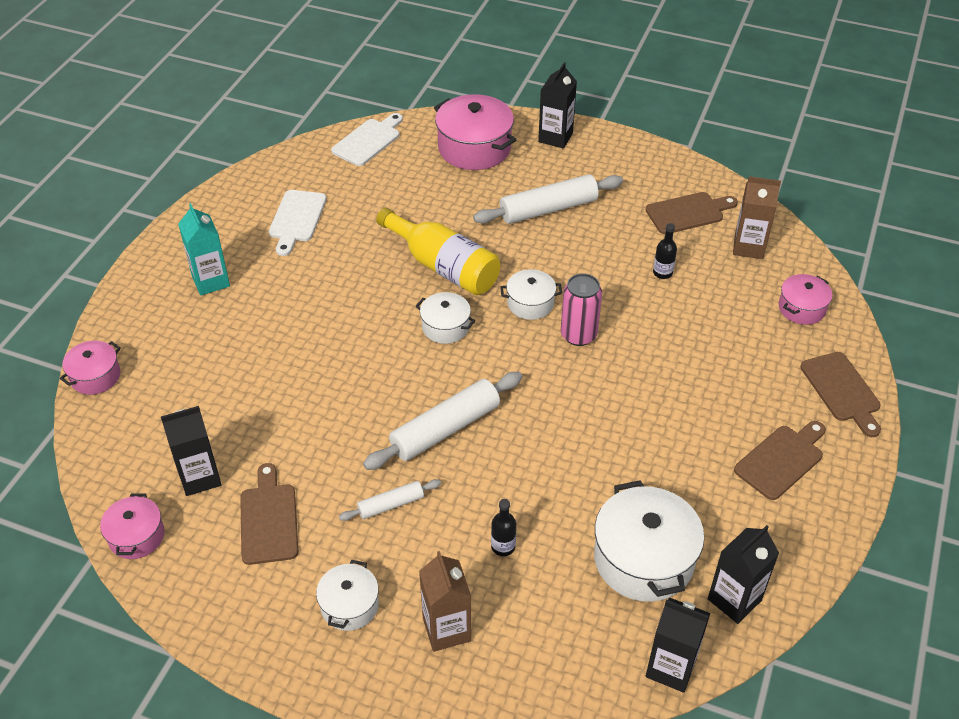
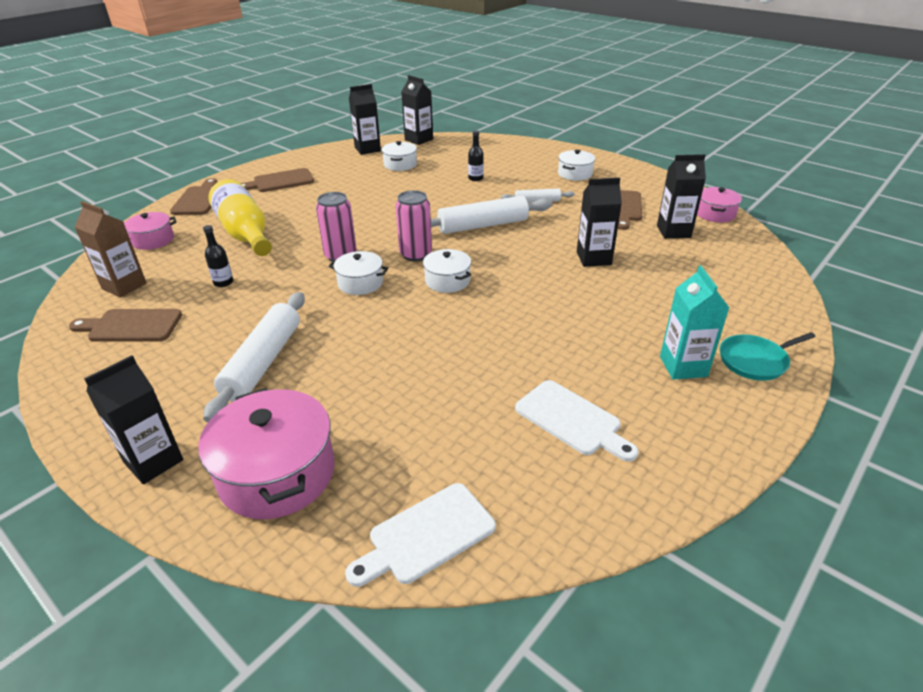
camera: 160 degrees left, 10 degrees down
(95, 376) = (788, 304): pink pot -> none
(148, 300) = (755, 361): none -> turquoise pan
(296, 219) = (572, 420): white cutting board -> white cutting board turned 105 degrees clockwise
(298, 399) = (593, 258): none -> black carton
(443, 266) = (419, 328): yellow bottle -> yellow bottle (245, 233)
(446, 629) = (523, 161): brown carton -> none
(499, 357) = (416, 254): none -> pink can
(548, 209) = (263, 362): white rolling pin -> white rolling pin turned 75 degrees counterclockwise
(643, 559) = (400, 164): white pot -> white pot, size x0.56

